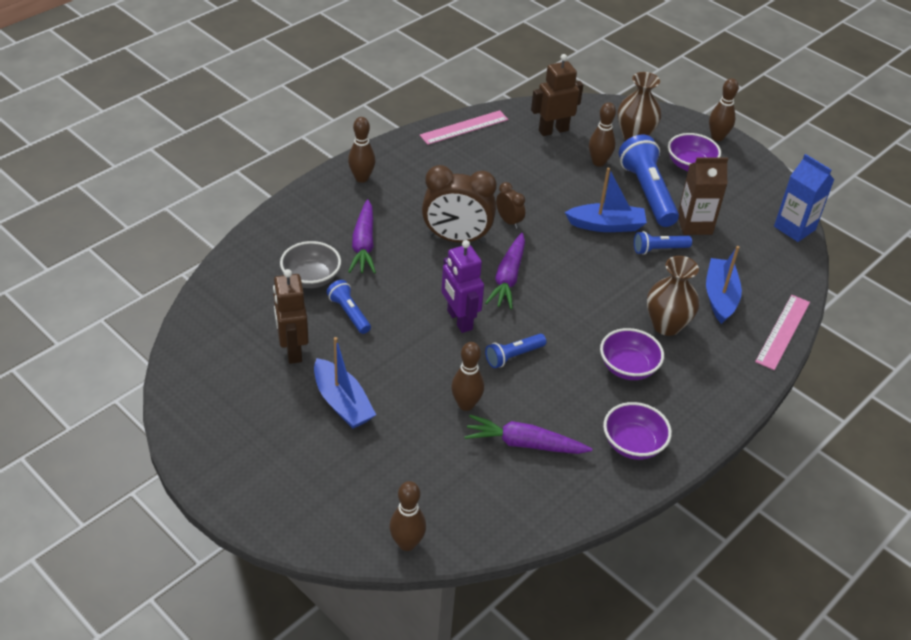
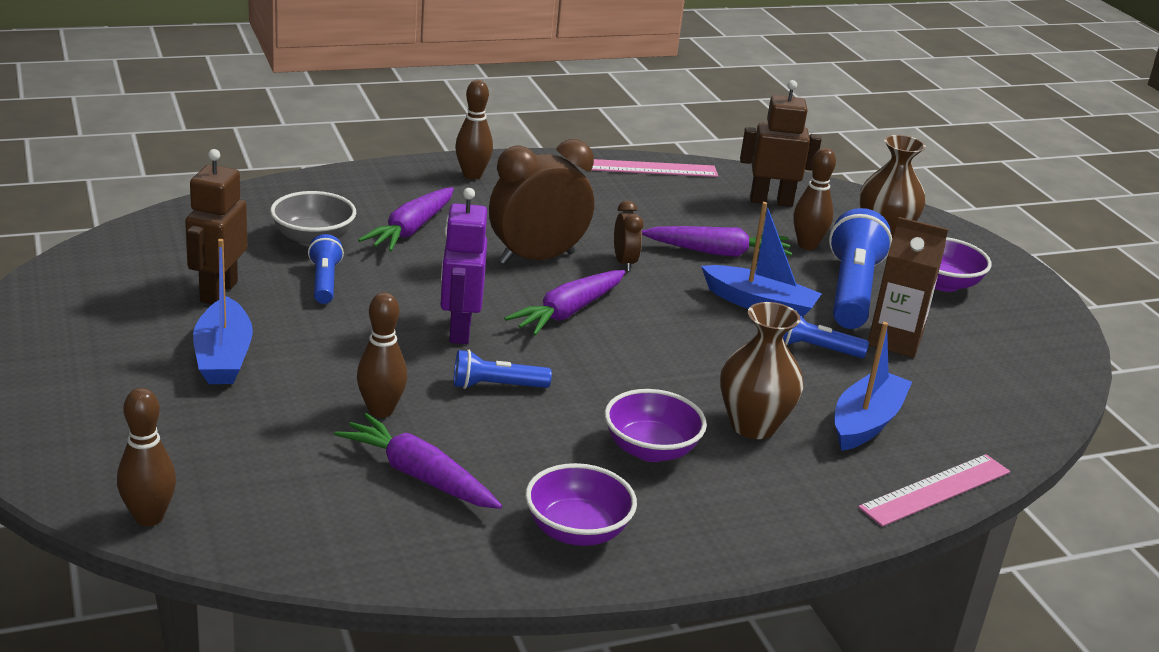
camera: 25 degrees right, 15 degrees down
(456, 239) = (537, 258): brown clock -> brown clock turned 120 degrees clockwise
(554, 190) = (717, 252): none -> purple carrot
(717, 137) = (1011, 268): brown bowling pin -> none
(794, 228) = (1055, 389): blue carton -> none

